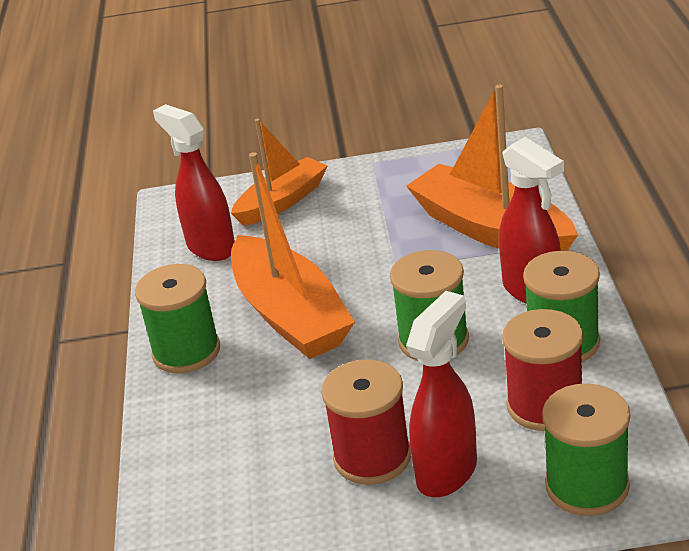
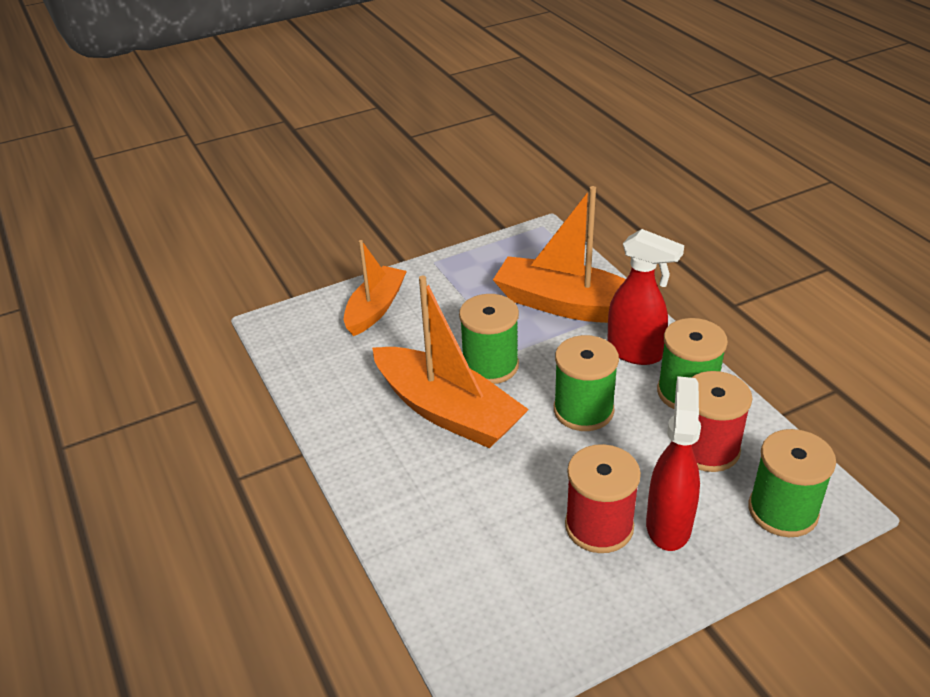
camera: 25 degrees left, 5 degrees up
(186, 351) = (373, 464): green spool -> green spool (490, 365)
(210, 247) = (335, 361): red spray bottle -> none

